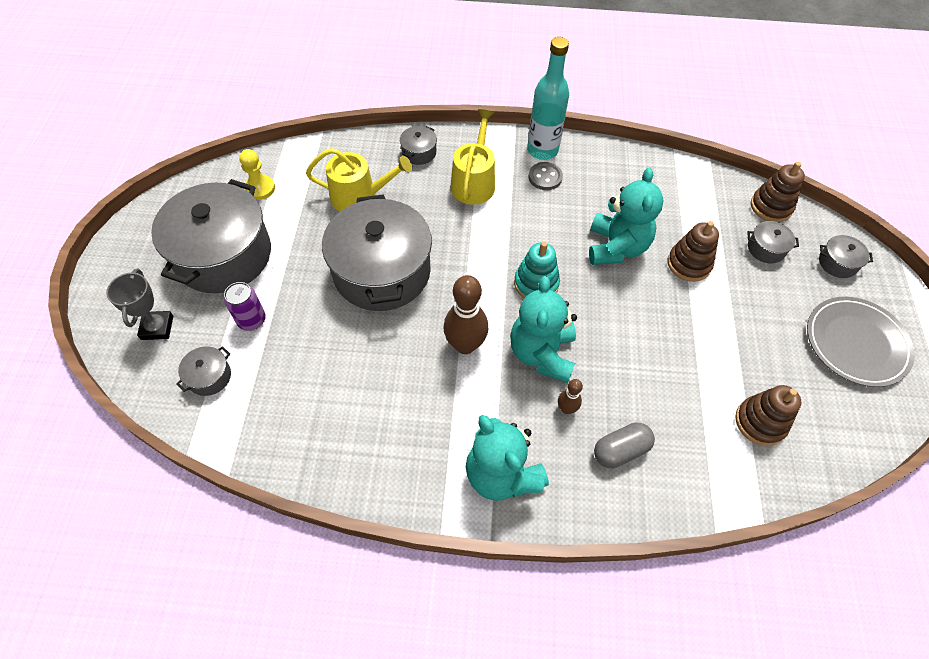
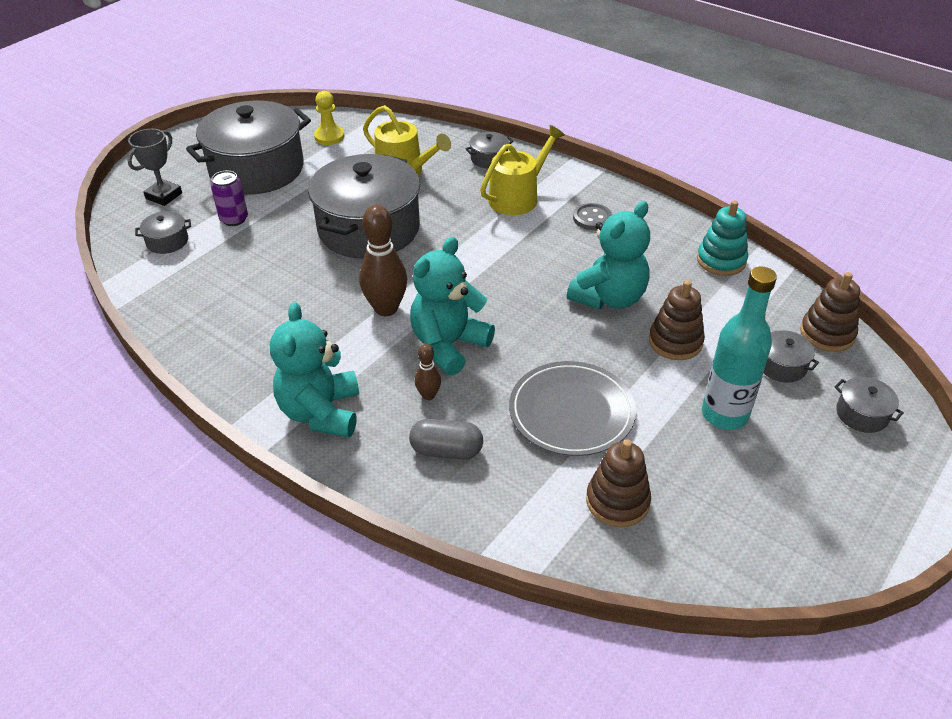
camera: 35 degrees right, 15 degrees down
(536, 283) = (498, 293): turquoise stacking toy -> turquoise stacking toy (721, 260)
(542, 150) = (611, 197): turquoise bottle -> turquoise bottle (724, 414)
(856, 343) = (808, 492): grey plate -> grey plate (571, 412)

